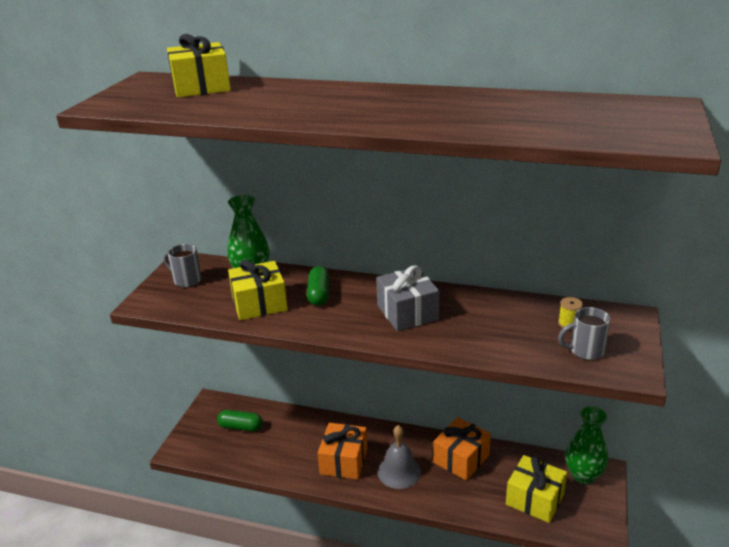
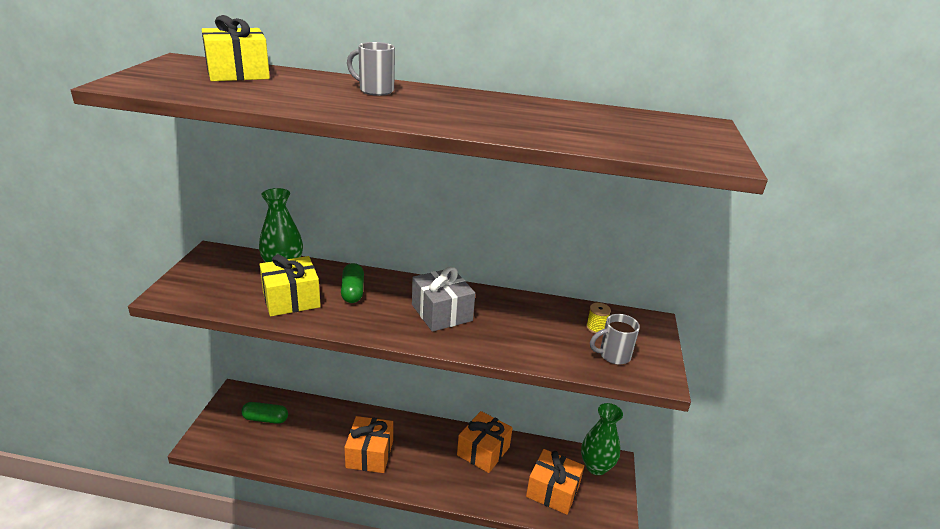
camera: 10 degrees left, 0 degrees up
(186, 280) = (214, 272): grey mug -> grey mug (375, 90)
(399, 472) = (424, 464): grey bell -> none
(534, 499) = (553, 491): yellow gift -> orange gift

